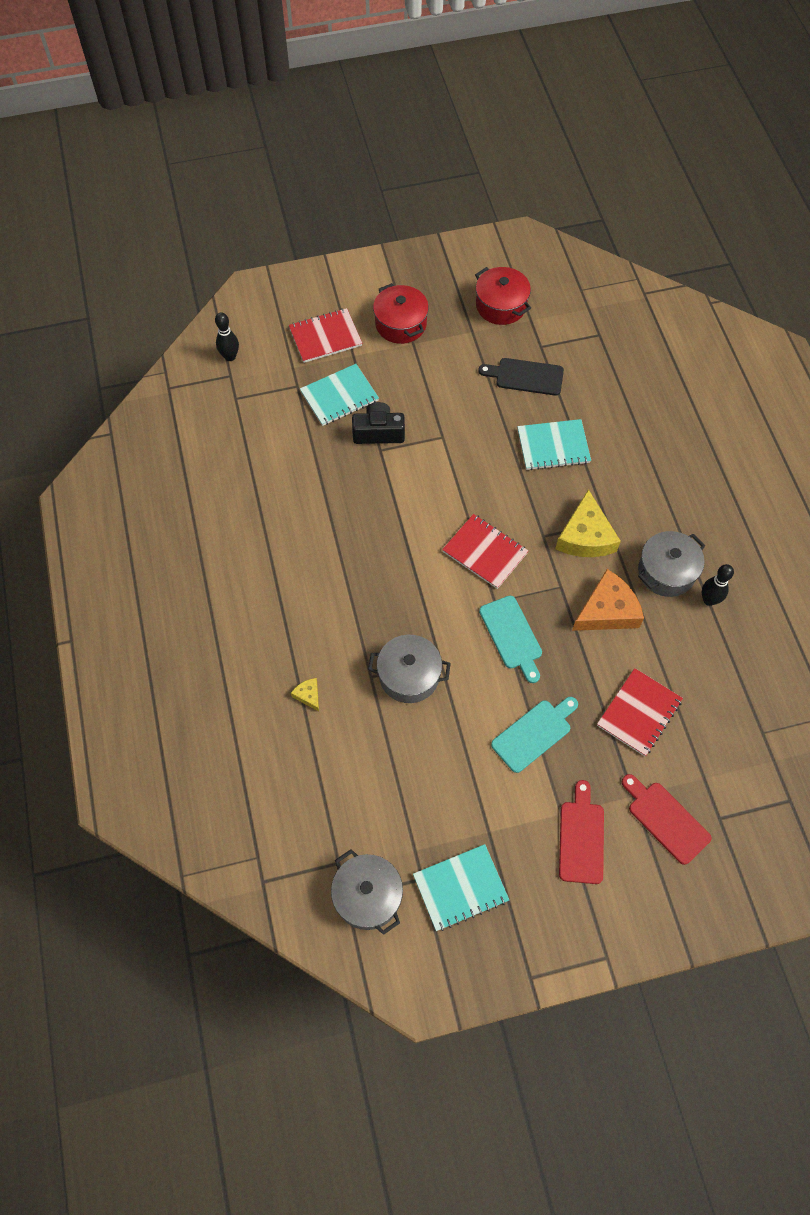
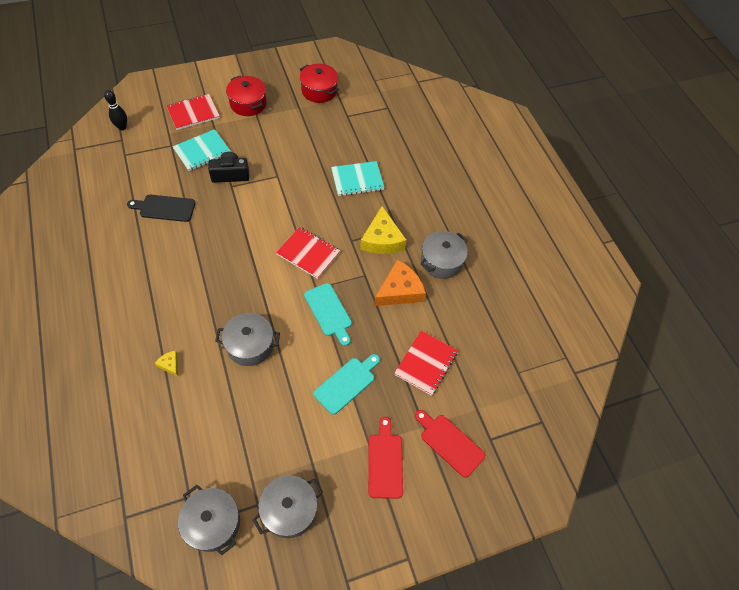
camera: 10 degrees left, 5 degrees down
(460, 888) = (289, 510): turquoise notebook -> grey pot
(525, 376) = (337, 135): black cutting board -> black cutting board (164, 208)
(709, 600) = (473, 280): black bowling pin -> none

